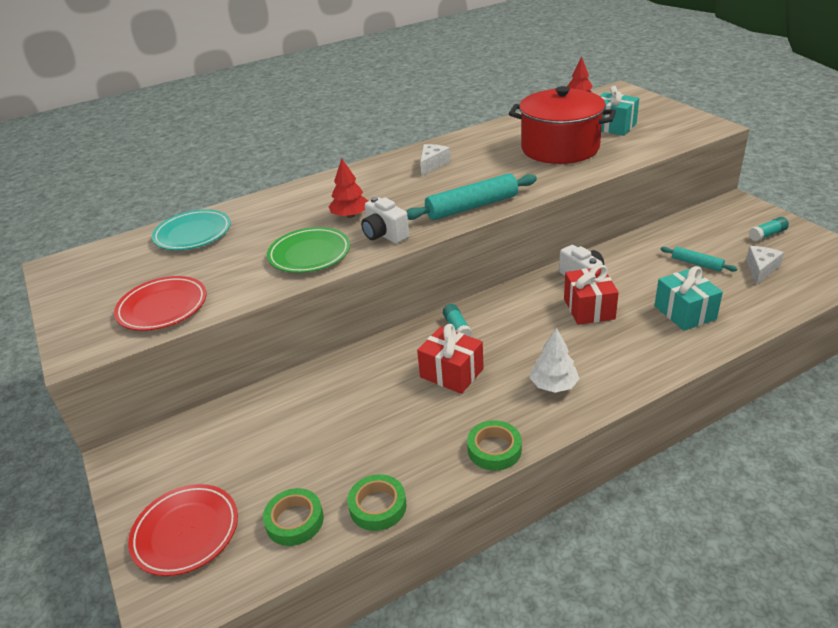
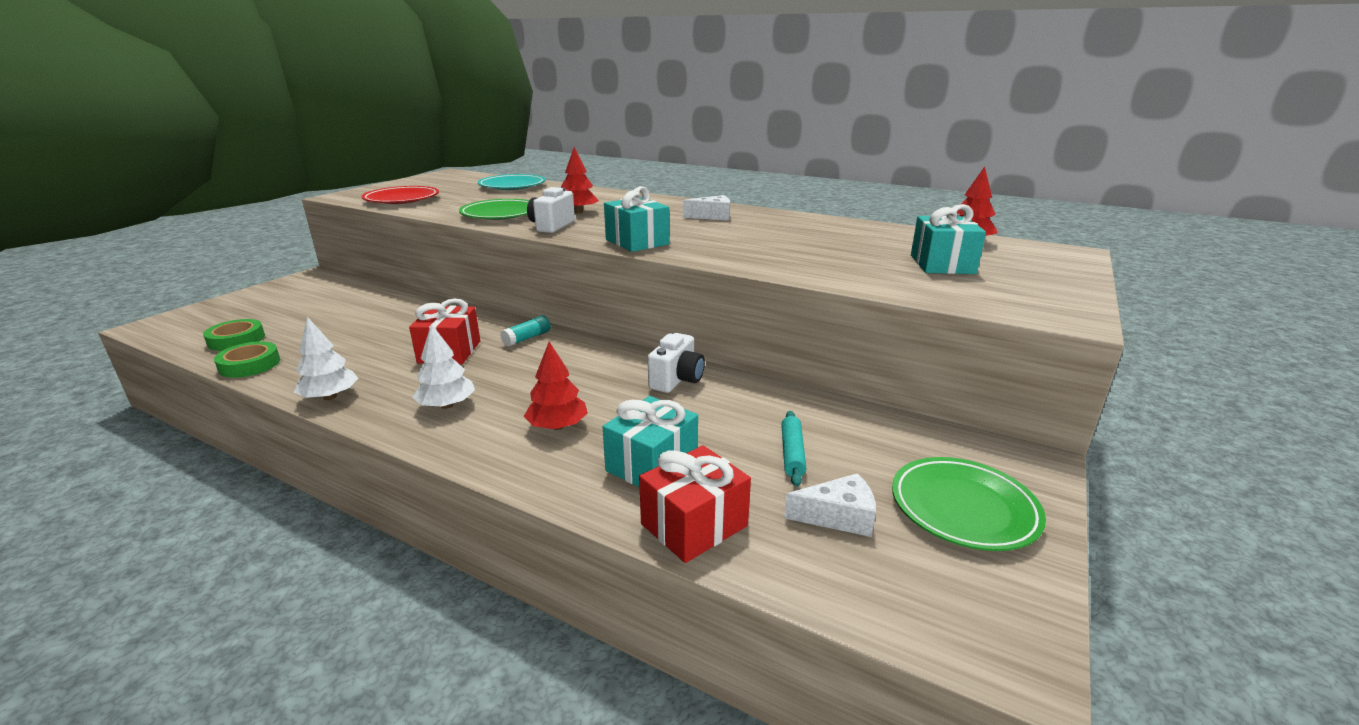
camera: 55 degrees right, 10 degrees down
(186, 532) = (230, 311): red plate -> none
(472, 207) = (637, 242): turquoise rolling pin -> turquoise gift
(494, 449) = (330, 397): green tape -> white tree
(560, 148) = (830, 251): red pot -> none
(589, 308) = (611, 396): red gift -> red gift (694, 525)
(617, 339) = (557, 426): none -> red tree
(767, 235) = (963, 508): turquoise glue stick -> green plate

